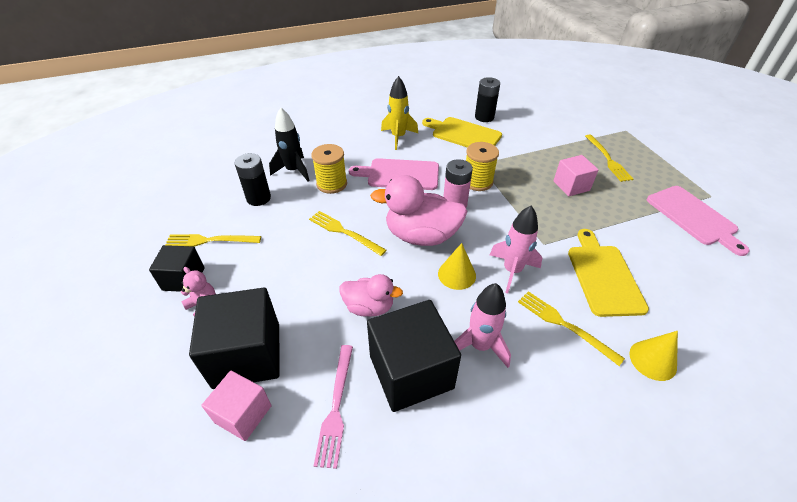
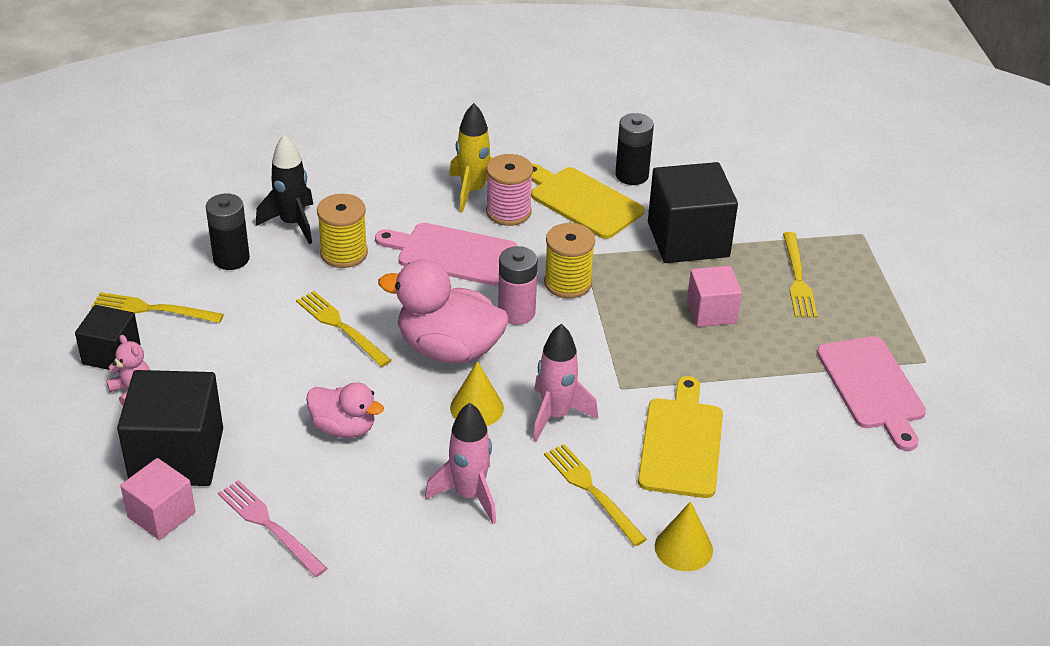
camera: 10 degrees right, 5 degrees down
(336, 406) = (270, 526): pink fork -> pink fork turned 120 degrees clockwise
(411, 372) = (371, 507): black cube -> black cube (688, 239)
(424, 146) = (508, 212): none -> pink spool

